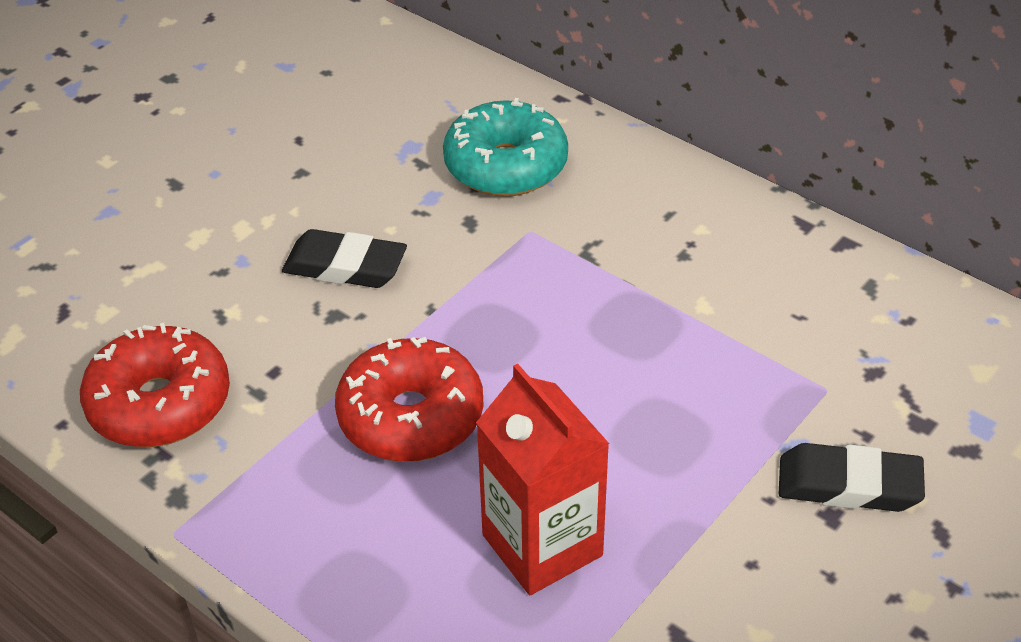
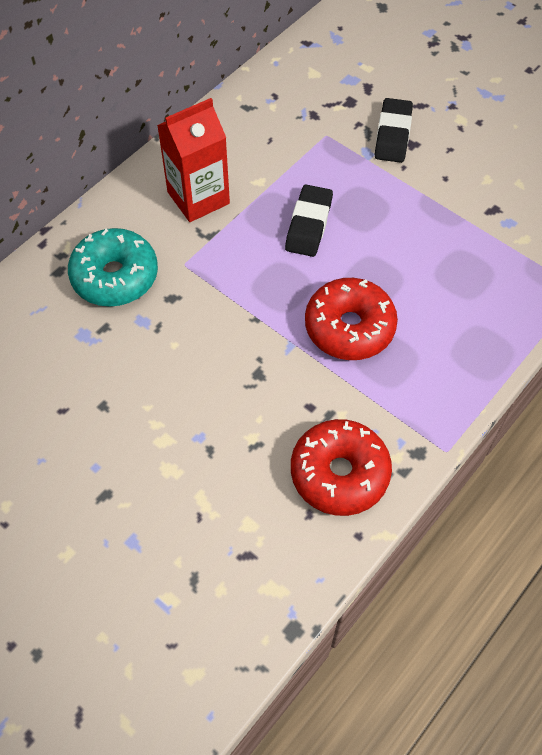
camera: 90 degrees left, 15 degrees up
(345, 266) = (211, 370): black eraser -> black eraser (309, 224)
(542, 545) = (441, 264): red carton -> red carton (198, 198)

